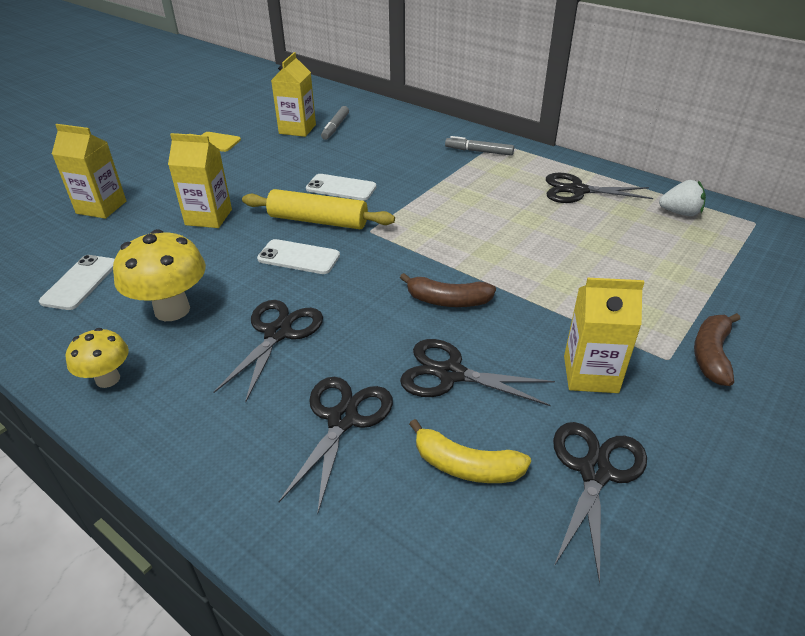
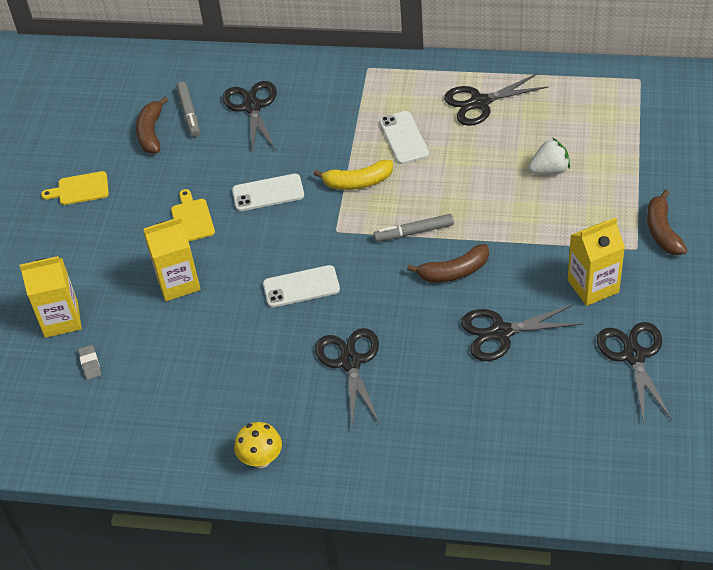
camera: 25 degrees left, 10 degrees up
(80, 243) = (90, 364): none -> grey eraser
(80, 282) = (139, 399): white phone -> white phone (403, 138)
(172, 310) = (247, 384): yellow mushroom -> none
(267, 183) = (192, 218): none -> yellow cutting board
(297, 129) = (151, 133): yellow carton -> brown banana
(318, 221) = (282, 241): yellow rolling pin -> none
(342, 419) = (455, 402): black scissors -> black scissors (252, 107)
(466, 466) = (556, 392): yellow banana -> yellow banana (358, 182)
(479, 151) = (359, 88): grey marker -> grey marker (414, 232)
(680, 213) = (577, 93): white strawberry -> white strawberry (549, 170)

